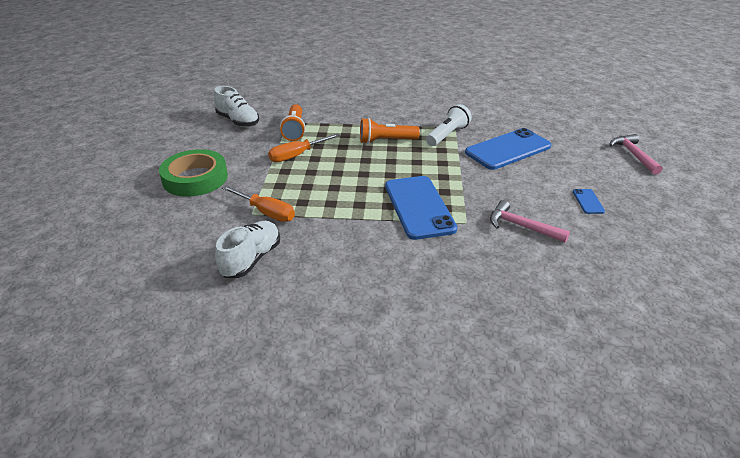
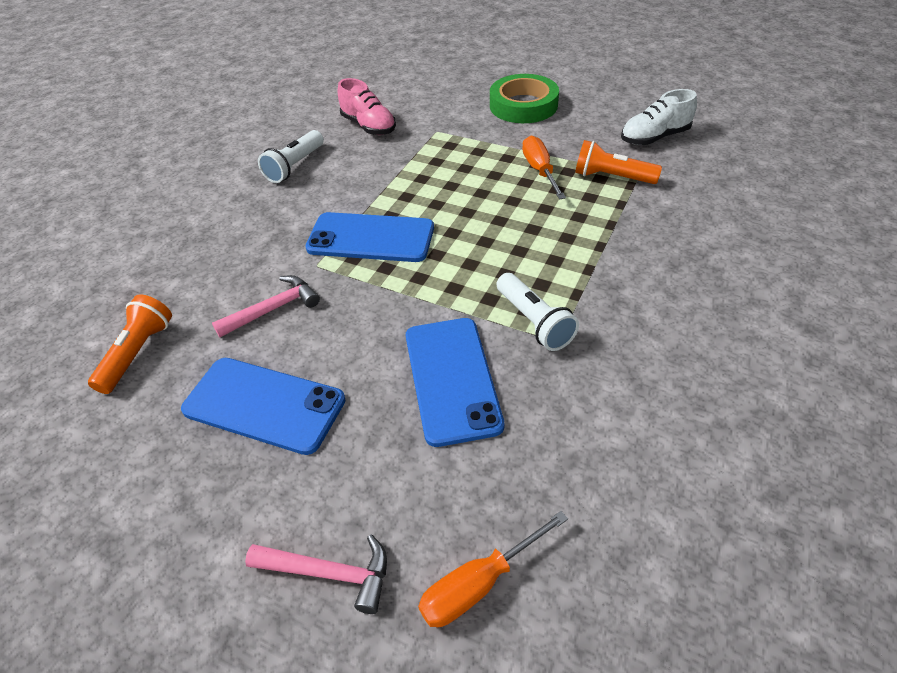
camera: 115 degrees right, 10 degrees up
(251, 259) = (369, 126): white shoe -> pink shoe
(266, 212) = (433, 139): orange screwdriver -> orange screwdriver (479, 584)
(345, 286) = (294, 166): none -> white flashlight
(386, 141) = (544, 250): orange flashlight -> orange flashlight (138, 353)
(588, 201) = (264, 405): blue phone -> blue phone, size x2.38

